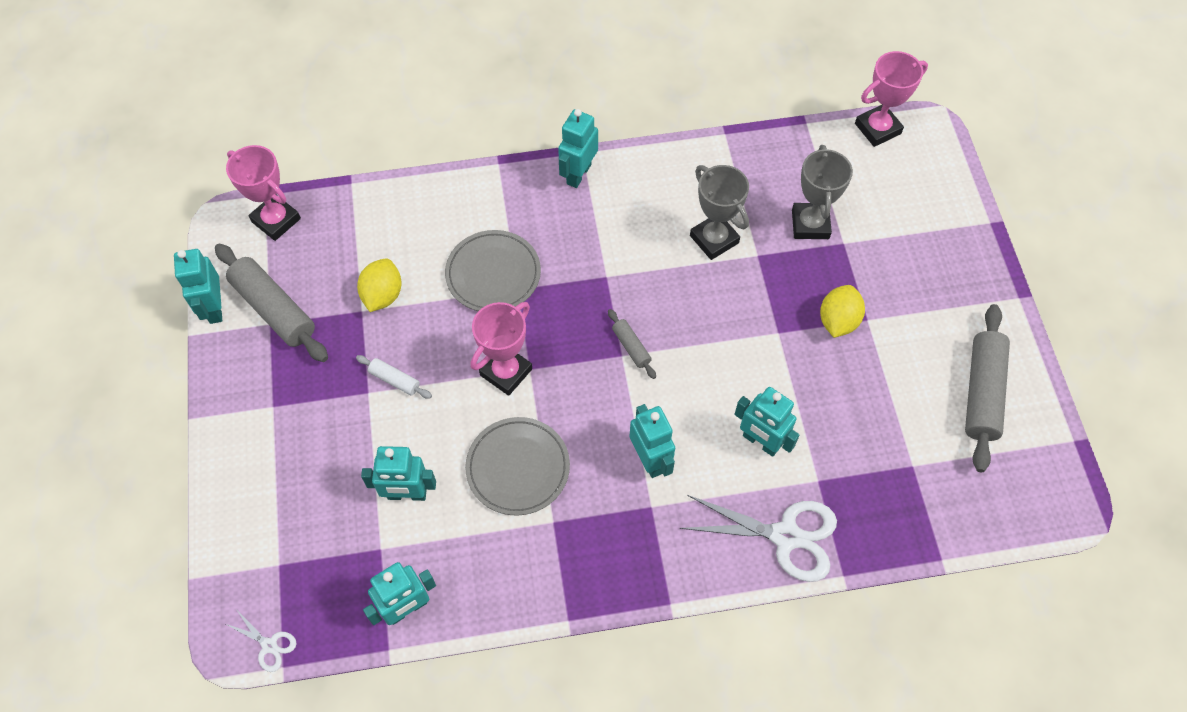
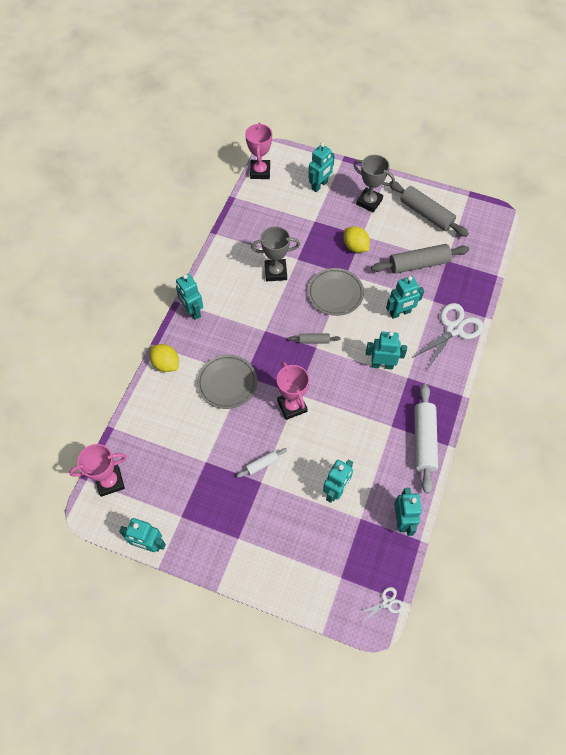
camera: 60 degrees left, 0 degrees up
(274, 309) = (173, 509): grey rolling pin -> grey rolling pin (418, 264)
(382, 295) = (203, 445): yellow lemon -> yellow lemon (166, 364)
(518, 468) = (351, 427): grey plate -> grey plate (335, 293)
(555, 580) = (424, 440): none -> white rolling pin
(810, 224) = (295, 228): grey trophy -> grey trophy (369, 202)
(916, 216) = (319, 185): none -> turquoise robot

